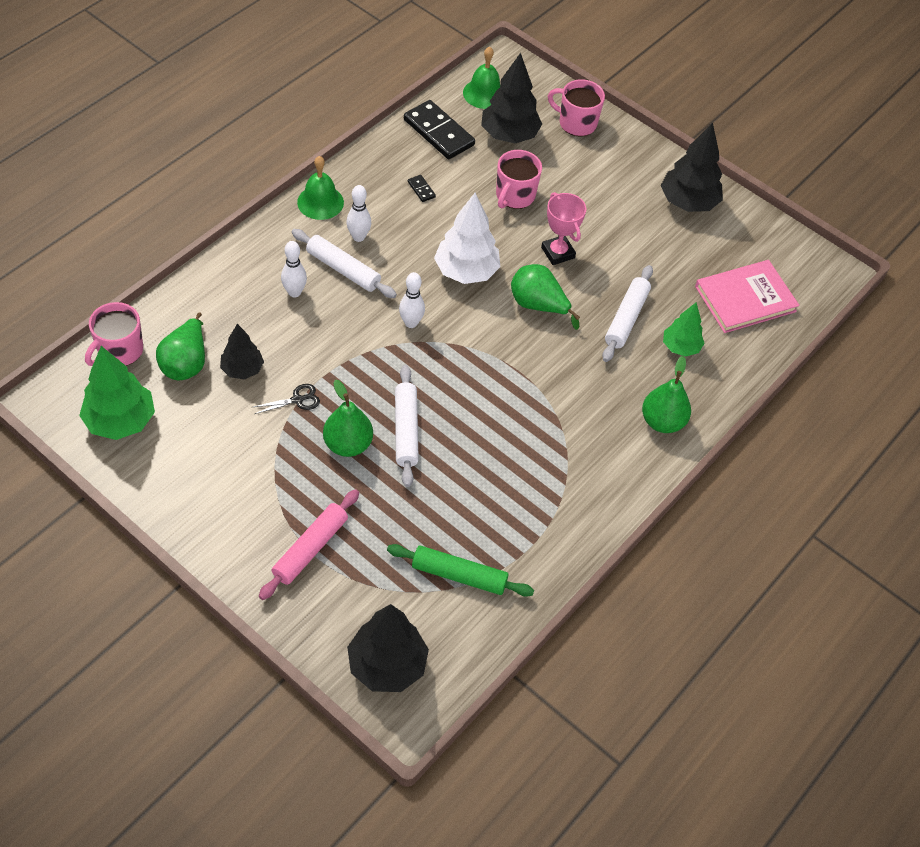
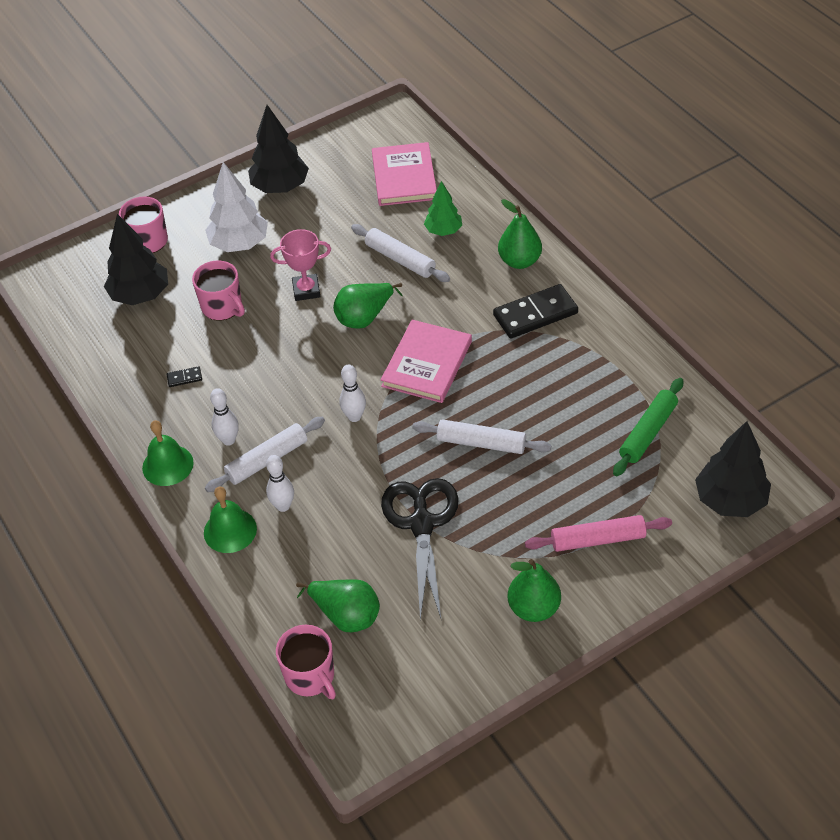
camera: 65 degrees left, 5 degrees down
(120, 421) = (405, 685): green tree -> none
(242, 369) = (369, 565): black tree -> none
(297, 400) = (421, 524): black scissors -> black scissors, size x2.39
(310, 548) = (598, 539): pink rolling pin -> pink rolling pin turned 60 degrees counterclockwise
(348, 444) = (486, 491): green pear -> green pear (533, 608)
(439, 132) = (112, 350): black domino -> black domino (535, 314)
(466, 271) = (305, 362): white tree -> white tree (239, 244)
(484, 93) = (74, 303): green bell -> green bell (230, 530)
(494, 367) = (426, 364): none -> pink book

